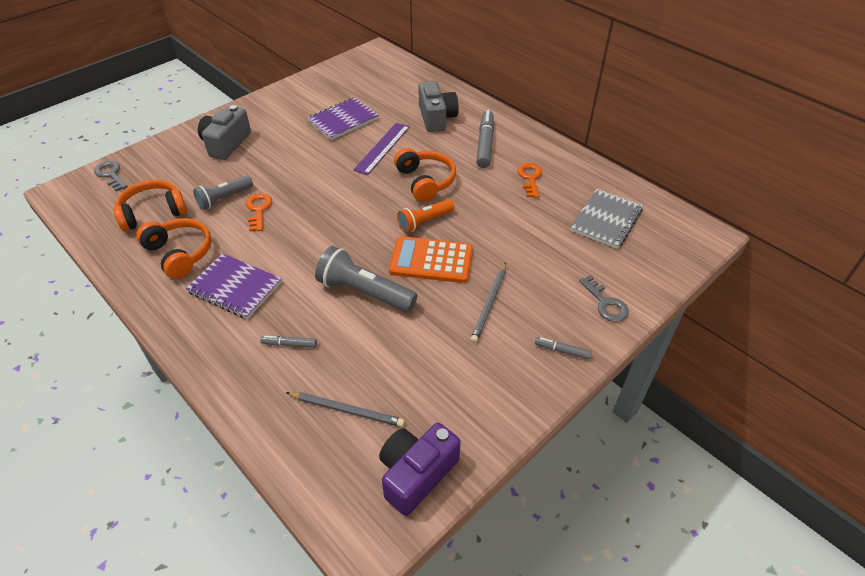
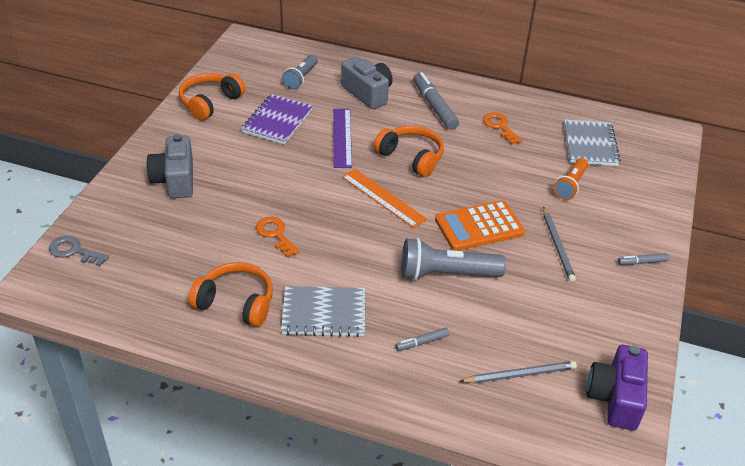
camera: 30 degrees left, 5 degrees down
(153, 213) = (165, 274): orange headphones -> orange headphones (210, 102)
(224, 198) = (228, 235): grey flashlight -> grey flashlight (301, 78)
(235, 287) = (324, 313): purple notebook -> grey notebook
(371, 208) = (383, 198): none -> orange ruler
(424, 222) = (443, 194): orange flashlight -> orange flashlight (570, 185)
(605, 303) = (643, 213): grey key -> none

